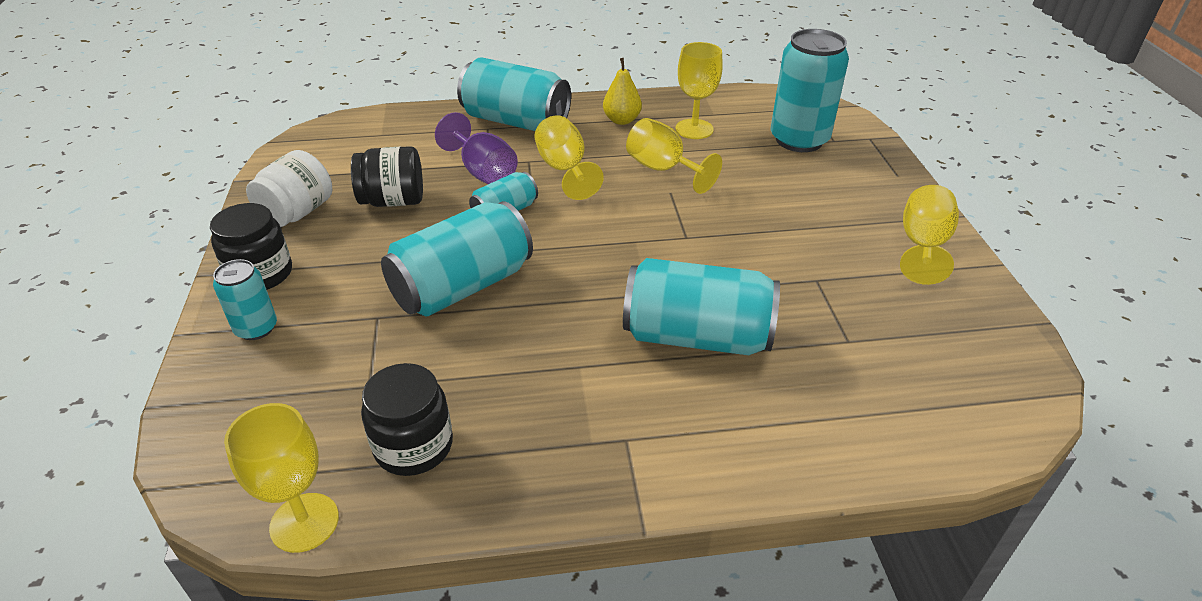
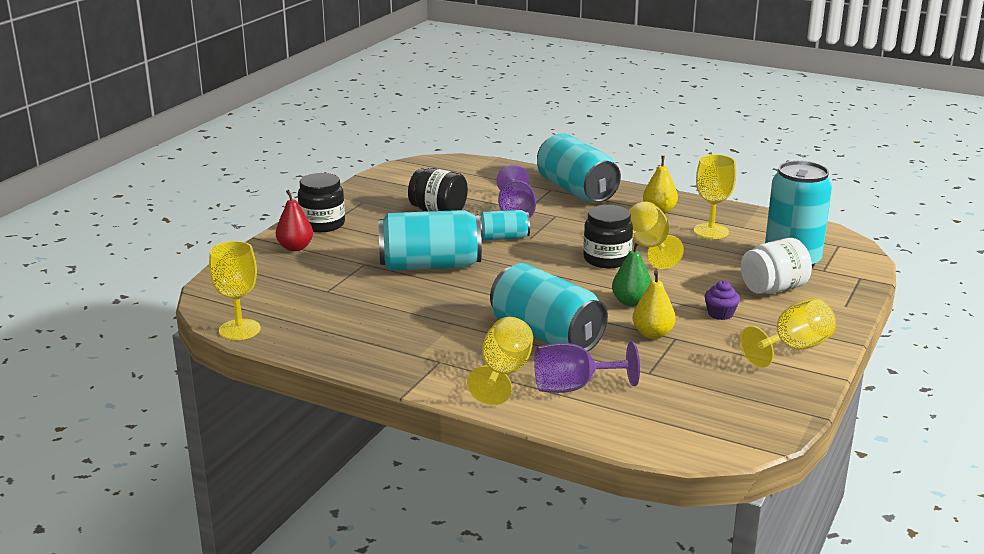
camera: 35 degrees right, 15 degrees down
(256, 328) = (295, 247): turquoise can -> red pear
(297, 213) = (374, 201): white jar -> white jar (773, 289)
(413, 446) = (322, 322): black jar -> black jar (607, 259)
(564, 169) = (575, 227): yellow goblet -> yellow goblet (504, 373)
(725, 249) = (631, 302): none -> green pear
(791, 284) = (652, 334): none -> yellow pear
(806, 402) = (573, 387): none -> purple goblet
(817, 229) = (720, 314): none -> purple cupcake

